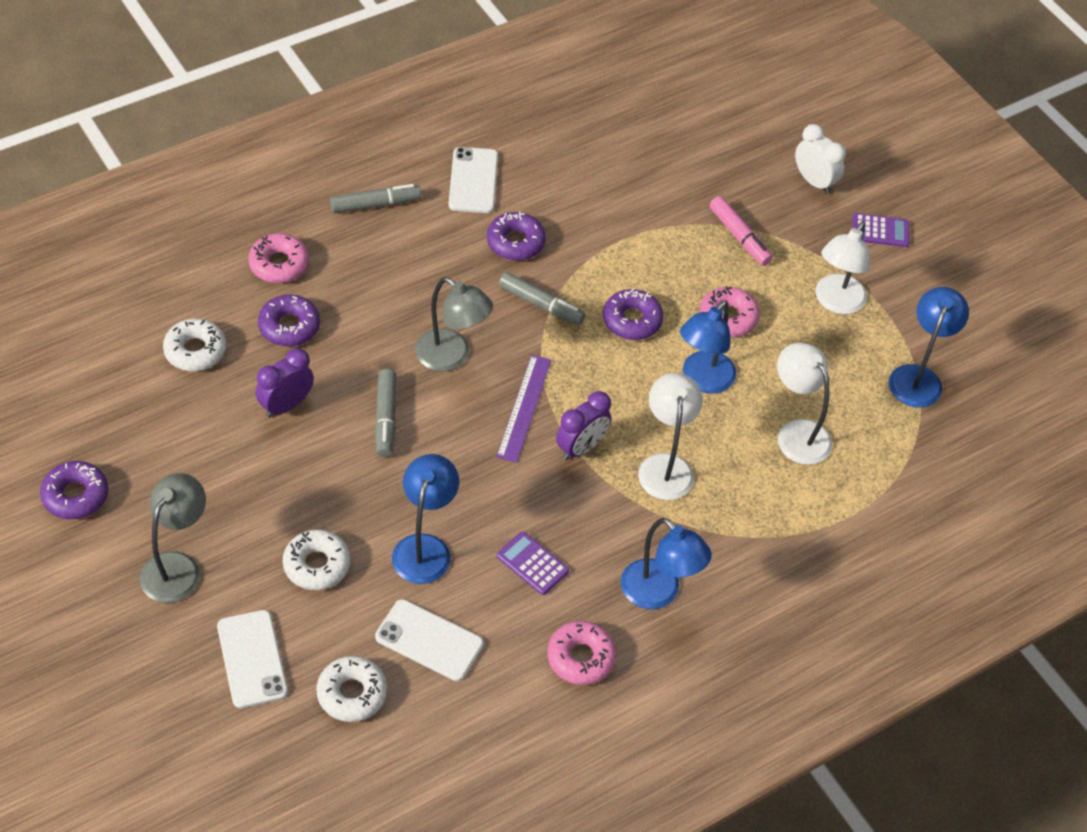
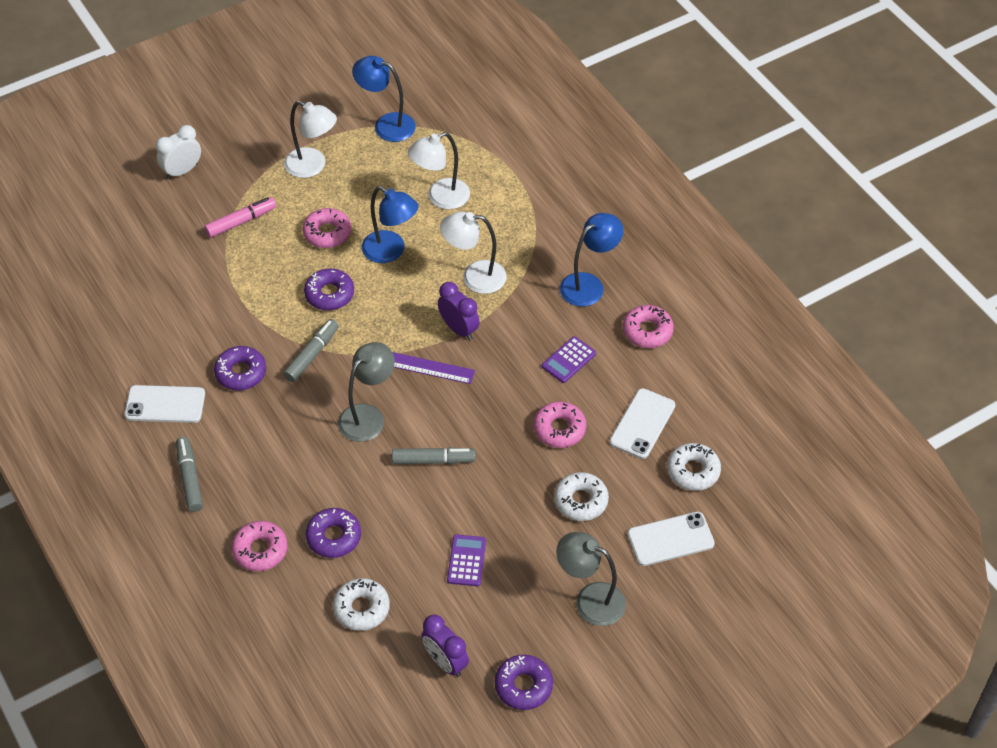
camera: 85 degrees left, 0 degrees up
(286, 405) = (421, 533): purple clock -> purple clock (445, 662)
(425, 548) = (559, 429): blue lamp -> pink donut
(880, 231) = (239, 134): purple calculator -> purple calculator (466, 561)

